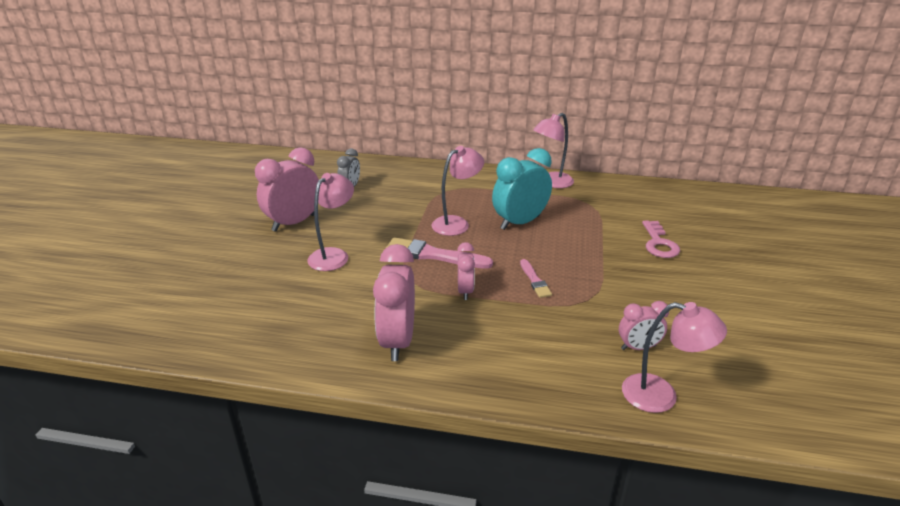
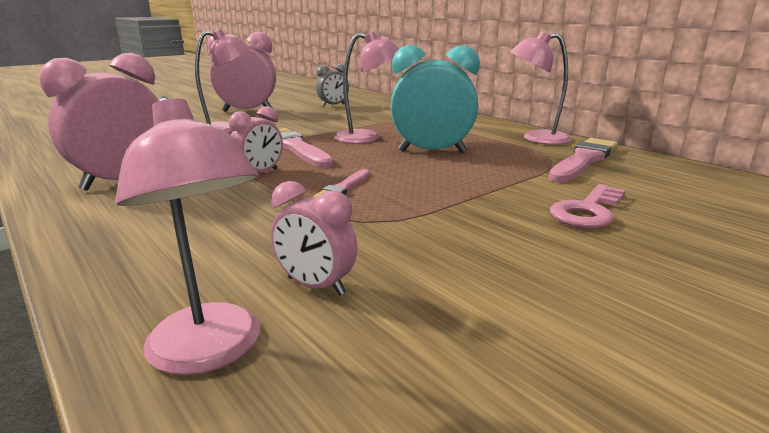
camera: 40 degrees right, 10 degrees down
(603, 197) = (584, 160): none -> pink brush

